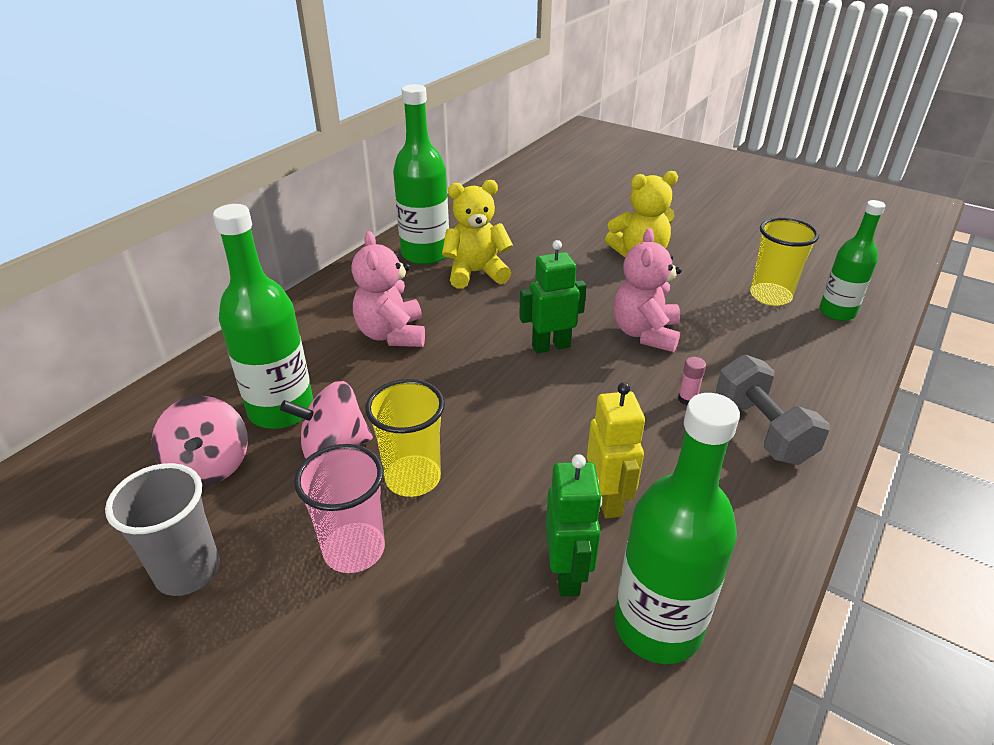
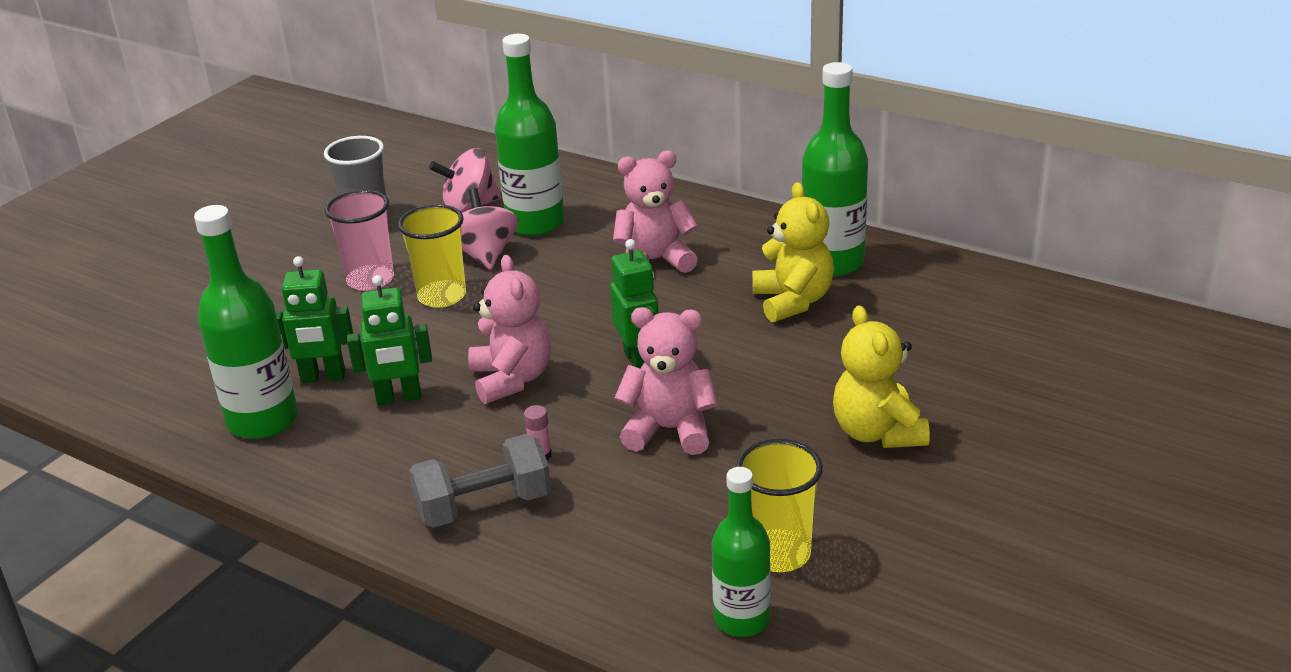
camera: 90 degrees right, 5 degrees down
(576, 419) = (512, 379): none -> pink teddy bear
(608, 500) = (399, 398): yellow robot -> green robot

